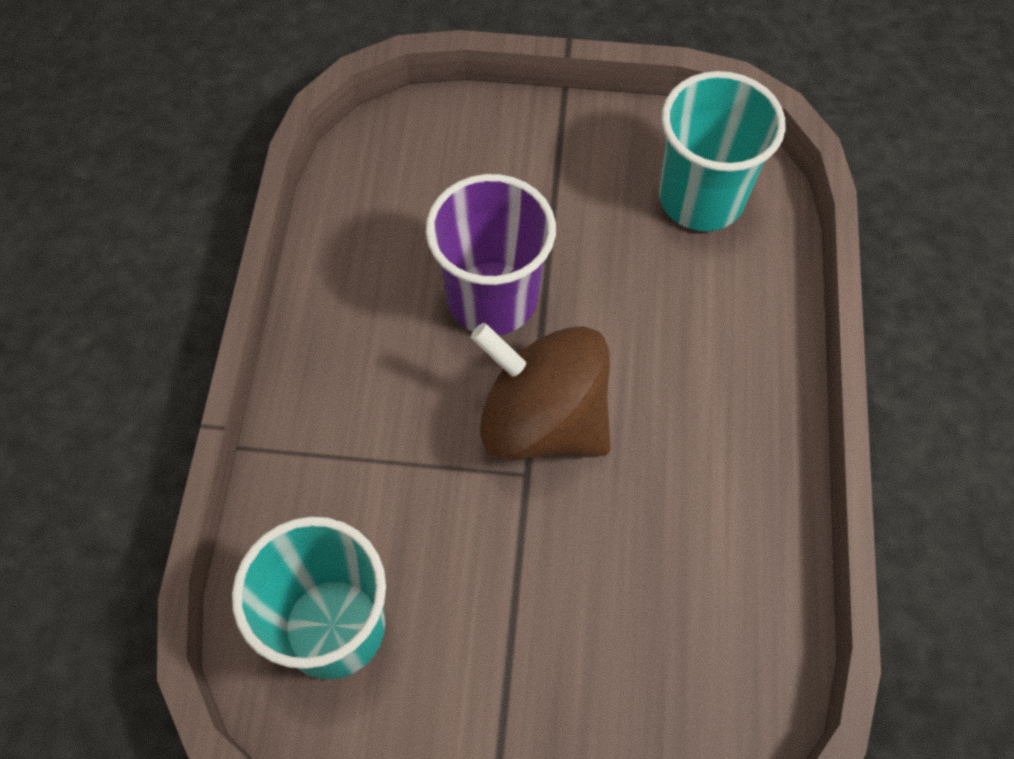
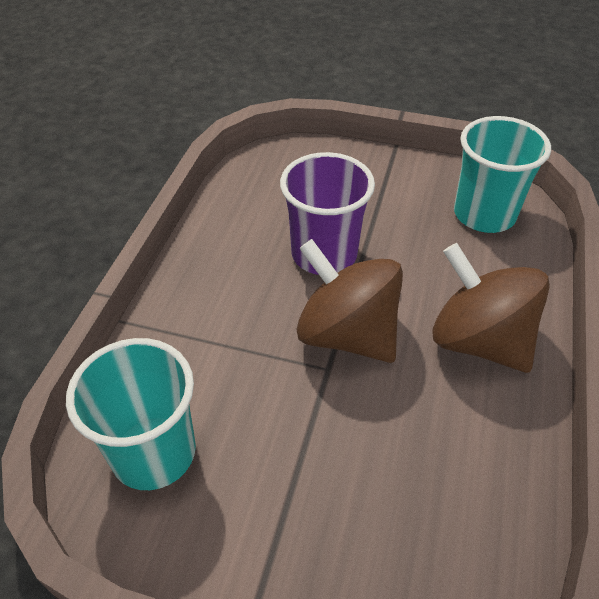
camera: 10 degrees right, 15 degrees down
(711, 402) = (479, 341): none -> brown spinning top

